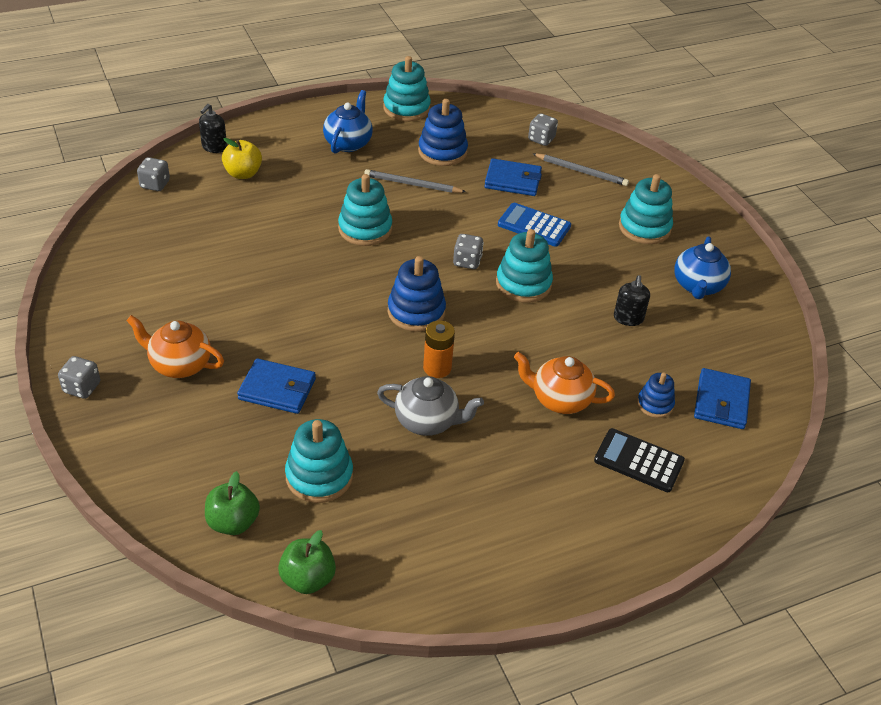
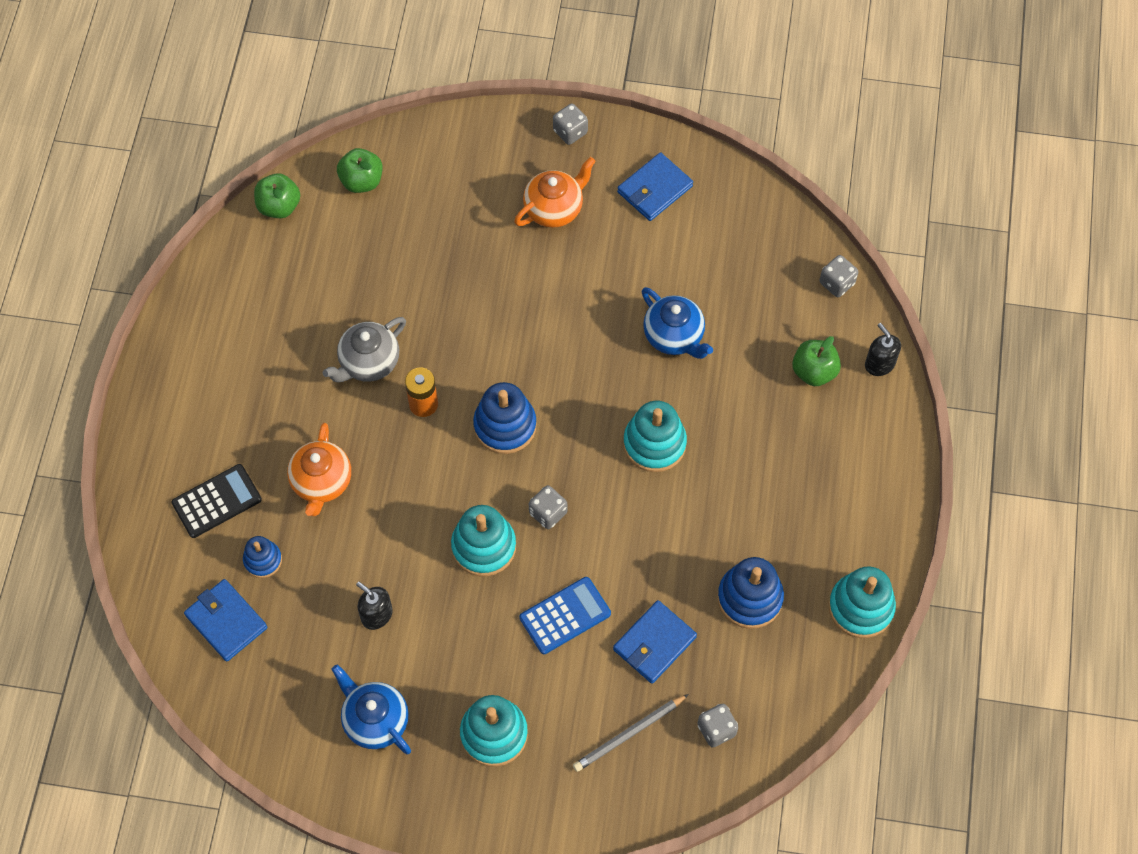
camera: 125 degrees right, 20 degrees up
(243, 173) = (814, 371): yellow apple -> green apple
(277, 389) = (479, 268): blue wallet -> blue wallet (654, 189)
(319, 476) = (366, 256): turquoise stacking toy -> none
(348, 143) = (819, 504): blue teapot -> blue teapot (674, 336)
(412, 184) = (705, 531): grey pencil -> none
(559, 399) = (321, 482): orange teapot -> orange teapot turned 135 degrees clockwise

